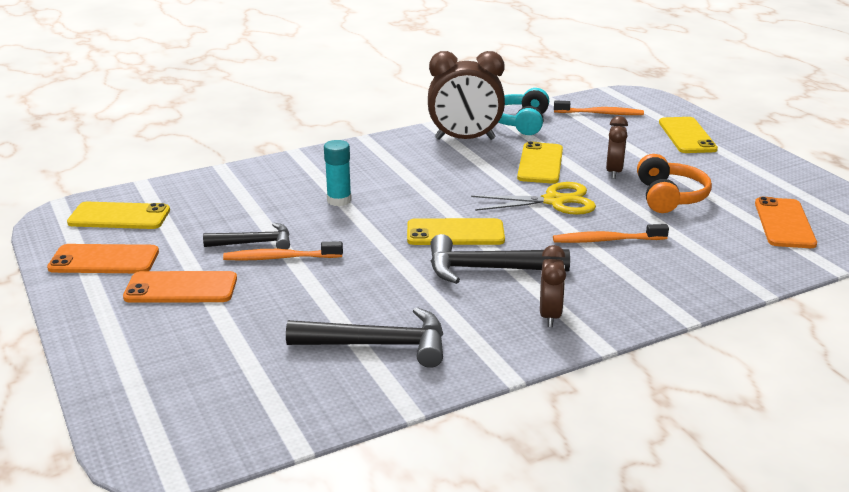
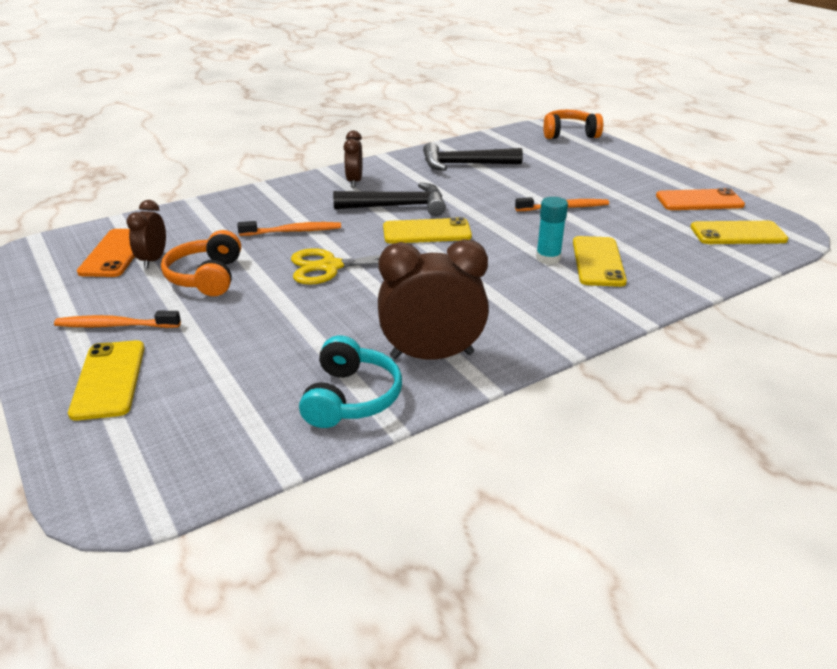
camera: 175 degrees right, 5 degrees up
(146, 425) = (569, 134): none -> orange headphones
(181, 288) = (618, 186): orange phone -> none
(254, 243) = (594, 217): black hammer -> none
(540, 163) = (335, 316): yellow phone -> yellow phone (598, 261)
(600, 113) = (212, 430): orange toothbrush -> orange toothbrush (115, 325)
(614, 172) = (250, 308): brown clock -> brown clock (153, 260)

